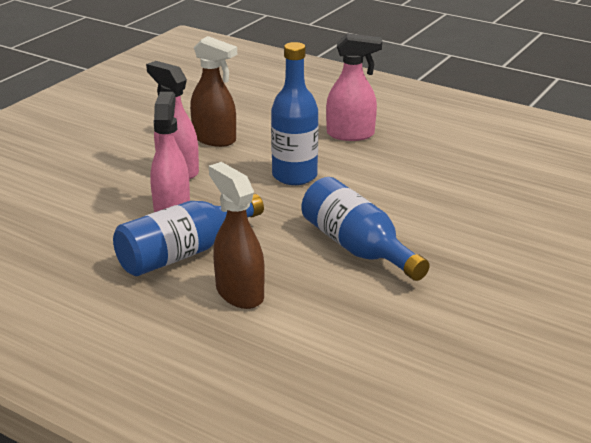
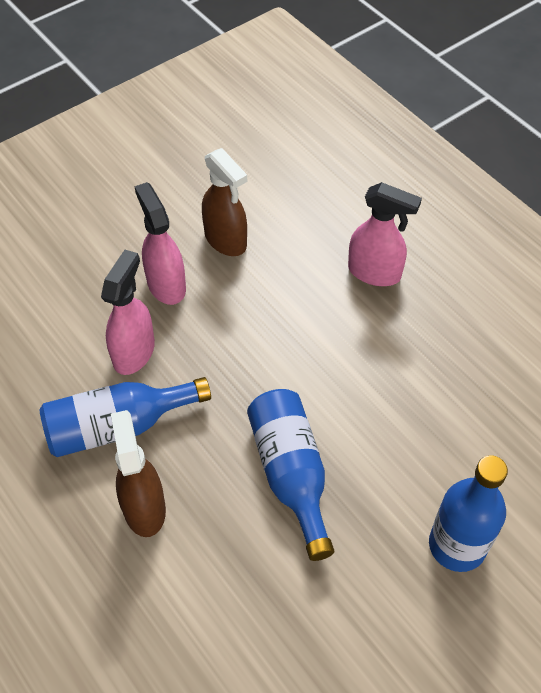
camera: 20 degrees right, 25 degrees up
(294, 176) = (281, 330): blue bottle -> blue bottle (457, 545)

